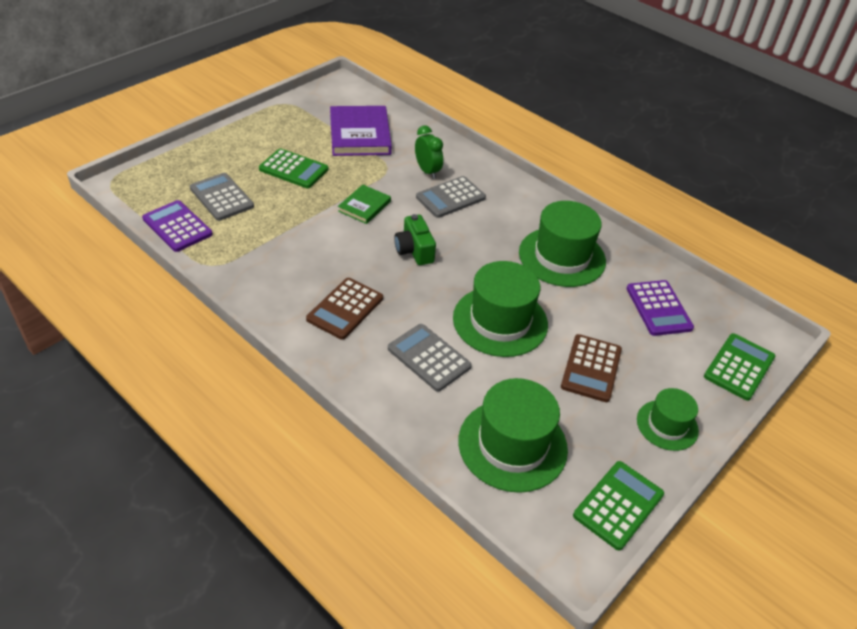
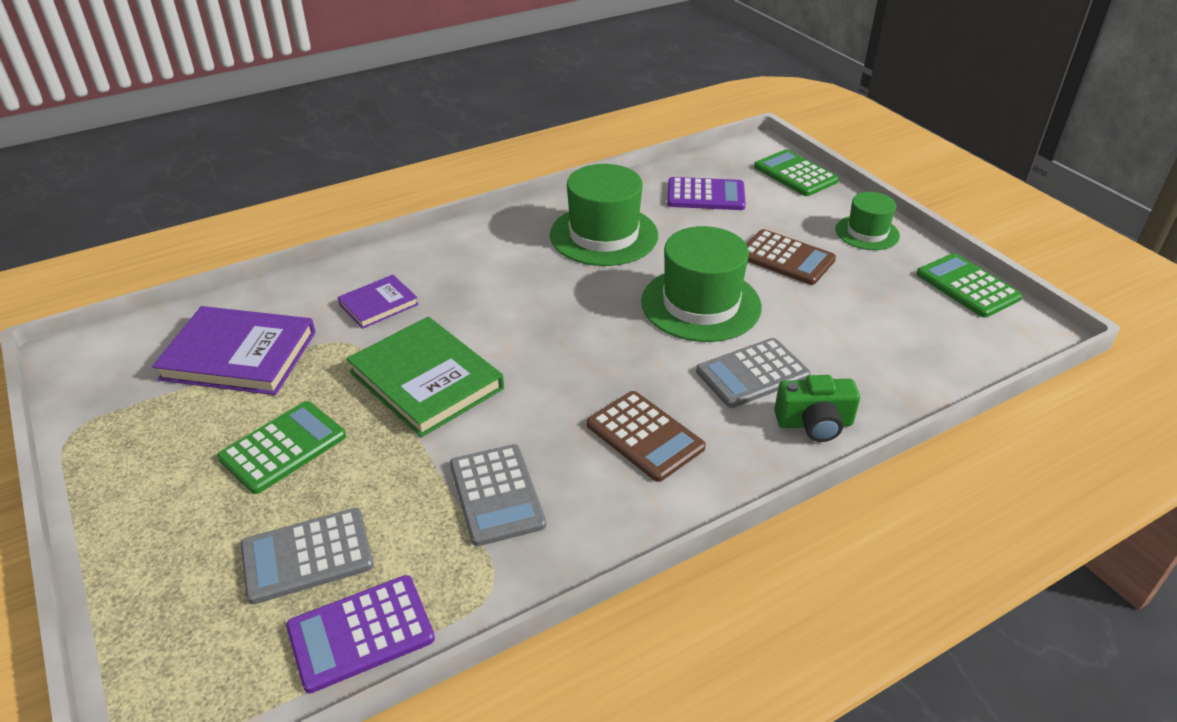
camera: 70 degrees left, 5 degrees down
(364, 206) = (426, 380): green book -> green book, size x1.82
(414, 250) = (546, 349): green camera -> green camera (814, 423)
(427, 171) = (378, 304): green clock -> purple book
(450, 197) = (449, 295): grey calculator -> grey calculator (496, 495)
(512, 445) = (892, 336): green hat -> none

